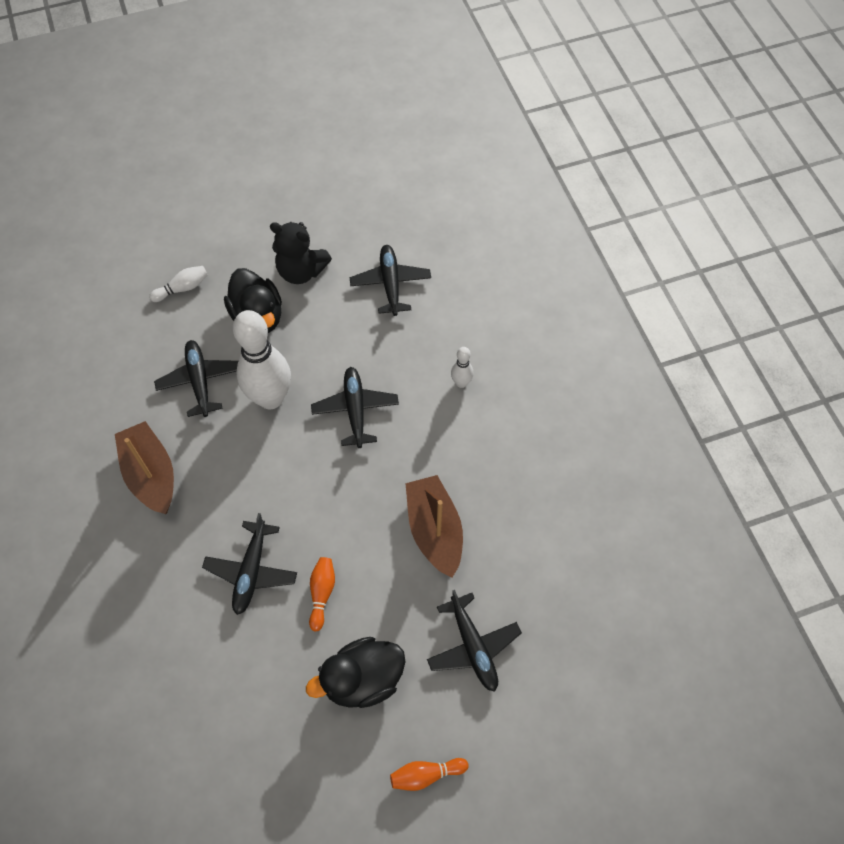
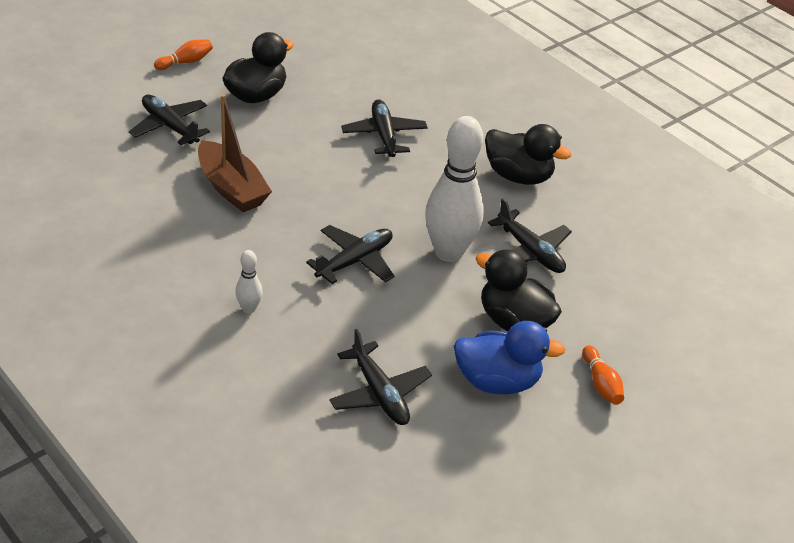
camera: 155 degrees right, 20 degrees down
(151, 474) = (518, 176): brown boat -> black duck
(182, 288) = (618, 330): white bowling pin -> none
(301, 271) = (497, 381): black teddy bear -> blue duck
(322, 594) = (315, 133): orange bowling pin -> orange bowling pin (601, 383)
(355, 410) = (355, 261): black plane -> black plane turned 105 degrees counterclockwise

